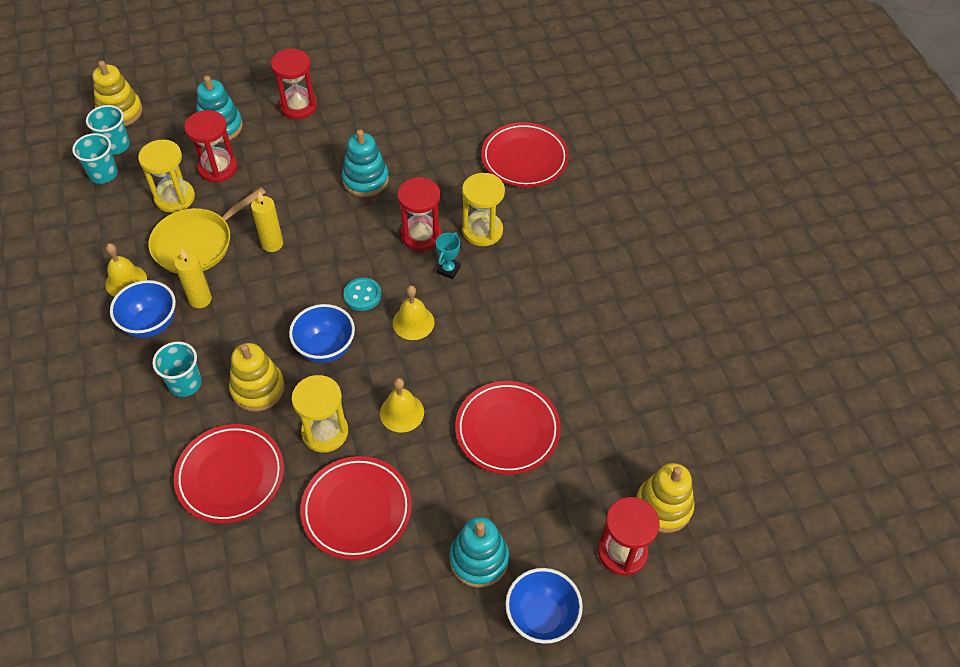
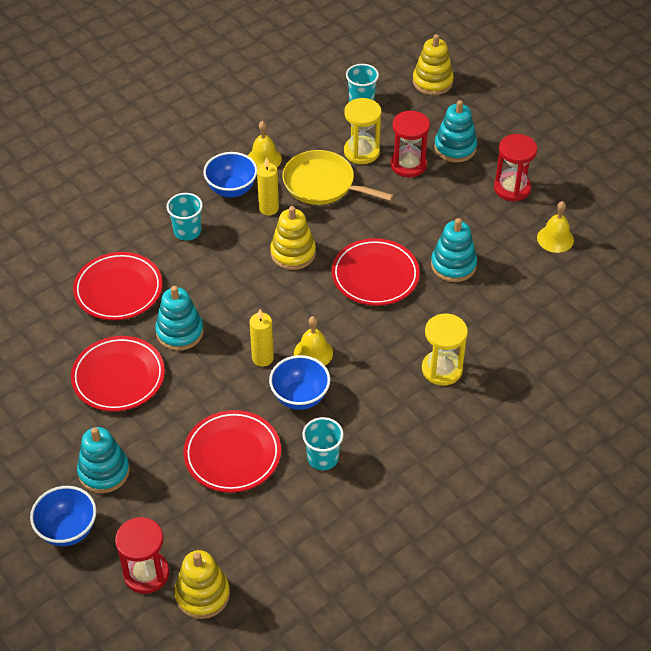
camera: 70 degrees right, 5 degrees down
(115, 145) = (395, 95): turquoise cup -> turquoise cup (323, 458)
(258, 388) = (201, 276): yellow stacking toy -> yellow stacking toy (293, 253)
(272, 244) = (347, 230): yellow candle -> yellow candle (262, 358)
(325, 348) = (259, 303): blue bowl -> blue bowl (300, 397)
(325, 432) = (179, 332): yellow hourglass -> turquoise stacking toy
(362, 295) = (324, 308): turquoise button -> none
(402, 412) = (219, 375): yellow bell -> yellow bell (555, 239)
(421, 235) = (411, 326): red hourglass -> none
(448, 269) = (383, 358): turquoise trophy -> none
(524, 159) = (551, 374): red plate -> red plate (375, 276)

